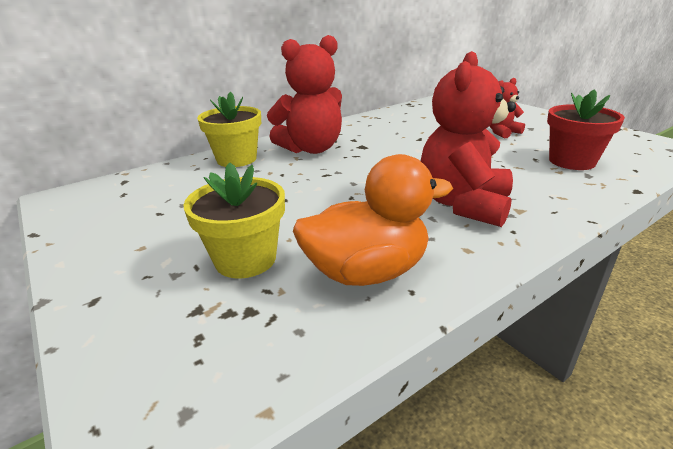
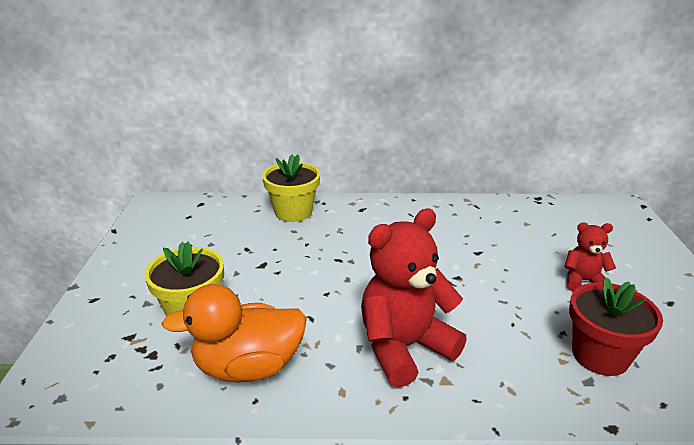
camera: 35 degrees right, 0 degrees up
(311, 149) = (363, 224): red teddy bear -> none
(367, 271) = (248, 367): orange duck -> orange duck turned 150 degrees clockwise

